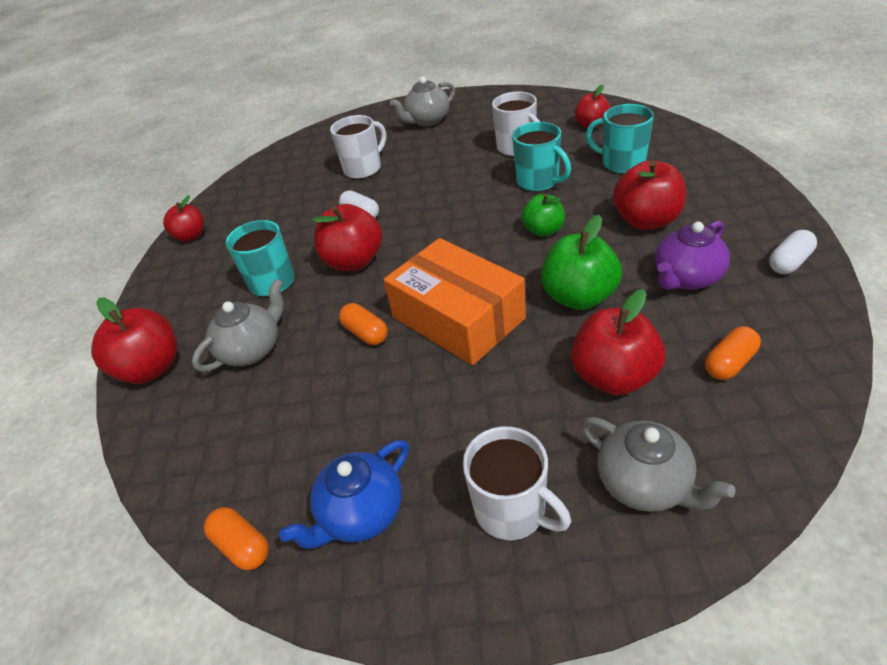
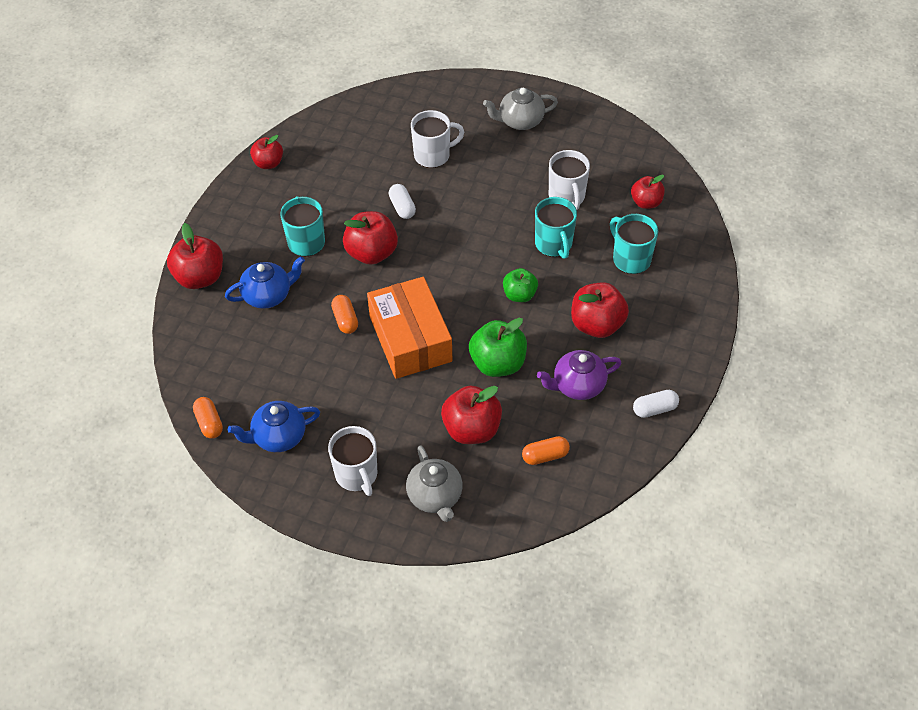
camera: 20 degrees right, 10 degrees up
(252, 349) = (268, 295): grey teapot -> blue teapot

